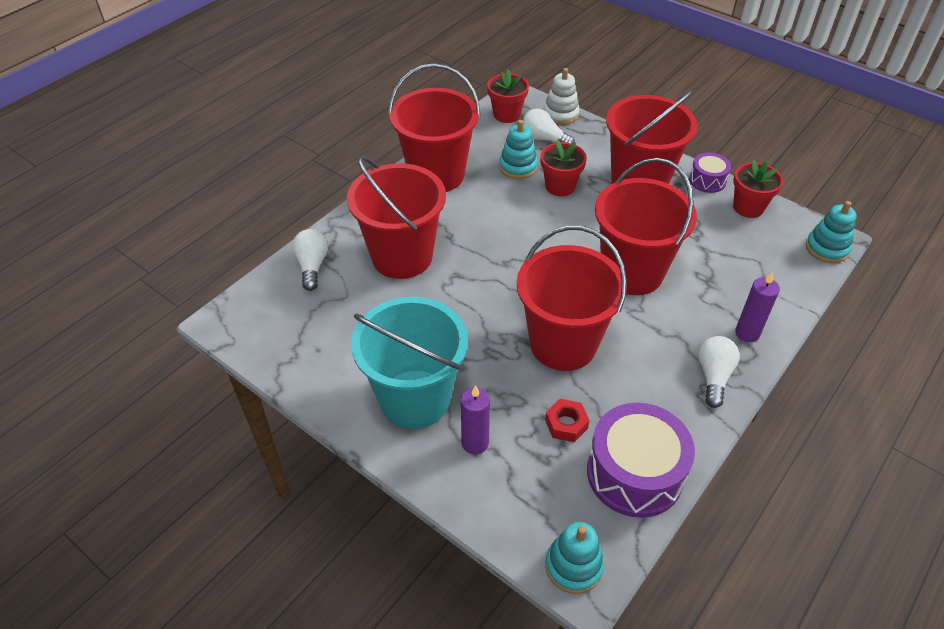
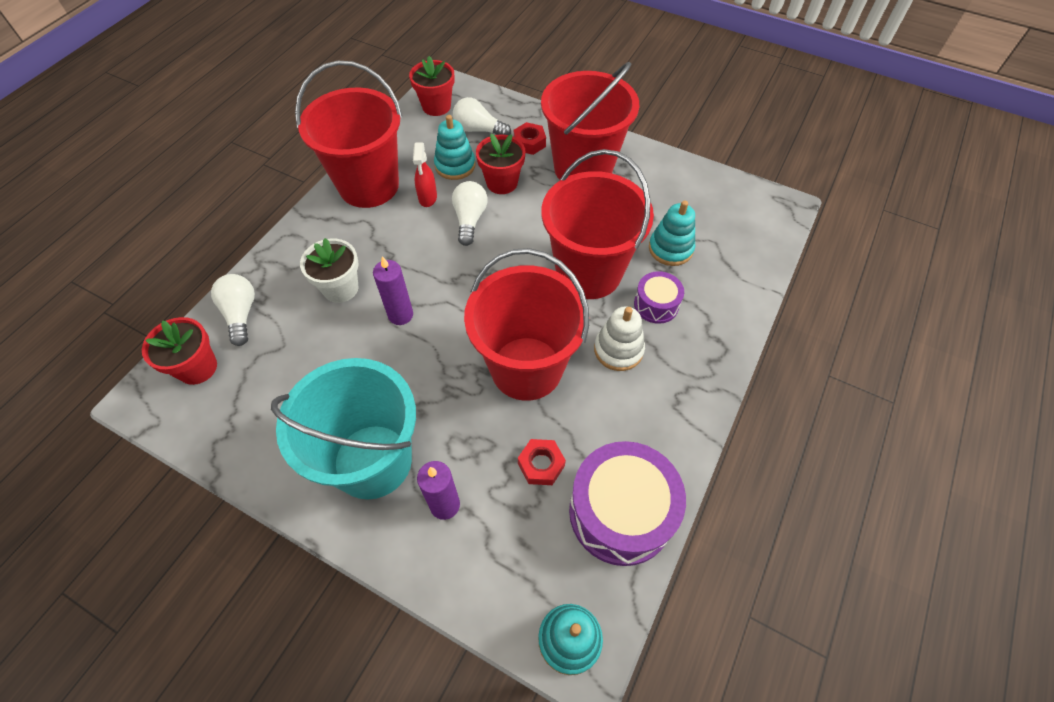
camera: 10 degrees left, 10 degrees up
(402, 256) = (340, 288): red bucket -> white flower pot
(489, 191) = (427, 198): none -> red spray bottle
(560, 114) = (493, 99): white stacking toy -> white stacking toy (618, 350)
(590, 155) = (529, 143): none -> red nut
(707, 180) = (652, 157): purple drum -> purple drum (656, 304)
(713, 376) = (687, 382): white light bulb -> white light bulb (470, 220)
(747, 333) = (714, 326): purple candle -> purple candle (400, 315)
(748, 207) = (696, 182): red flower pot -> red flower pot (197, 367)
(826, 248) = (780, 218): turquoise stacking toy -> turquoise stacking toy (670, 249)

